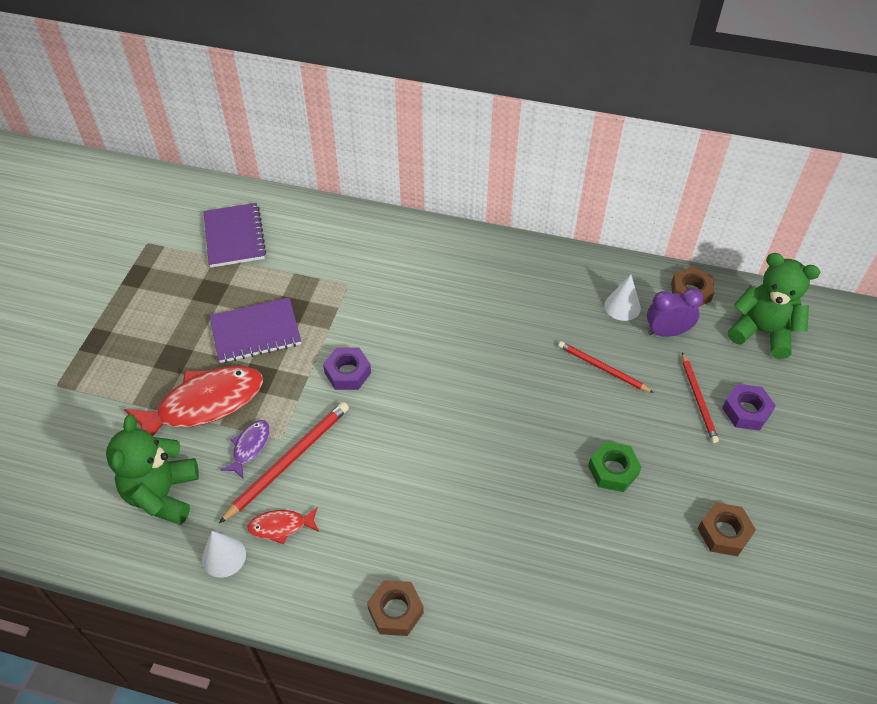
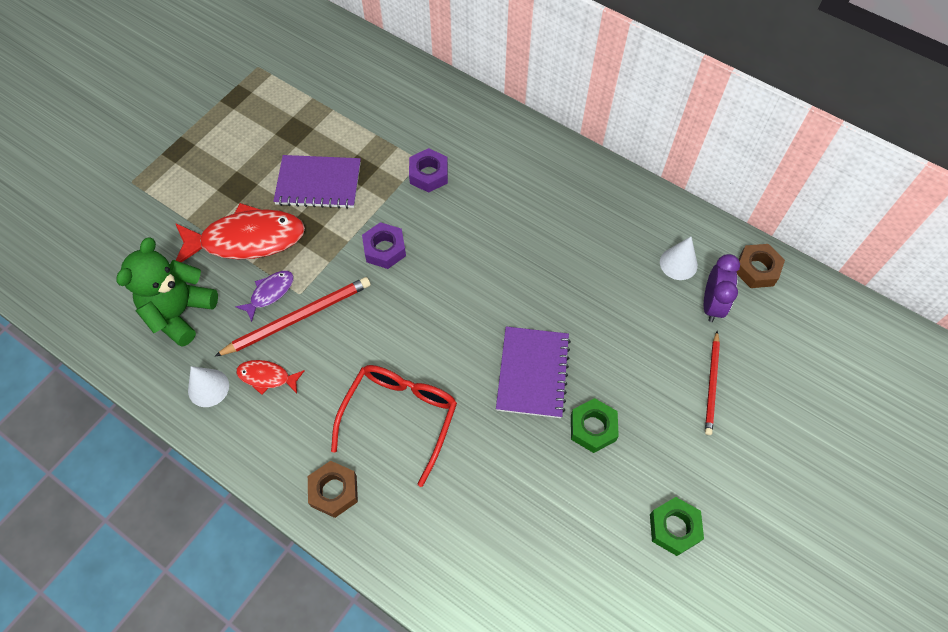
camera: 20 degrees right, 10 degrees up
(234, 237) = (337, 82): purple notebook -> purple notebook (533, 373)
(430, 520) = (400, 417): none -> red glasses
(602, 368) = (629, 321): red pencil -> none
(667, 332) = (712, 304): purple clock -> purple clock turned 90 degrees clockwise
(724, 532) = (674, 528): brown nut -> green nut
(746, 411) = (756, 413): purple nut -> purple nut (429, 174)
(762, 332) = (813, 335): green teddy bear -> none

